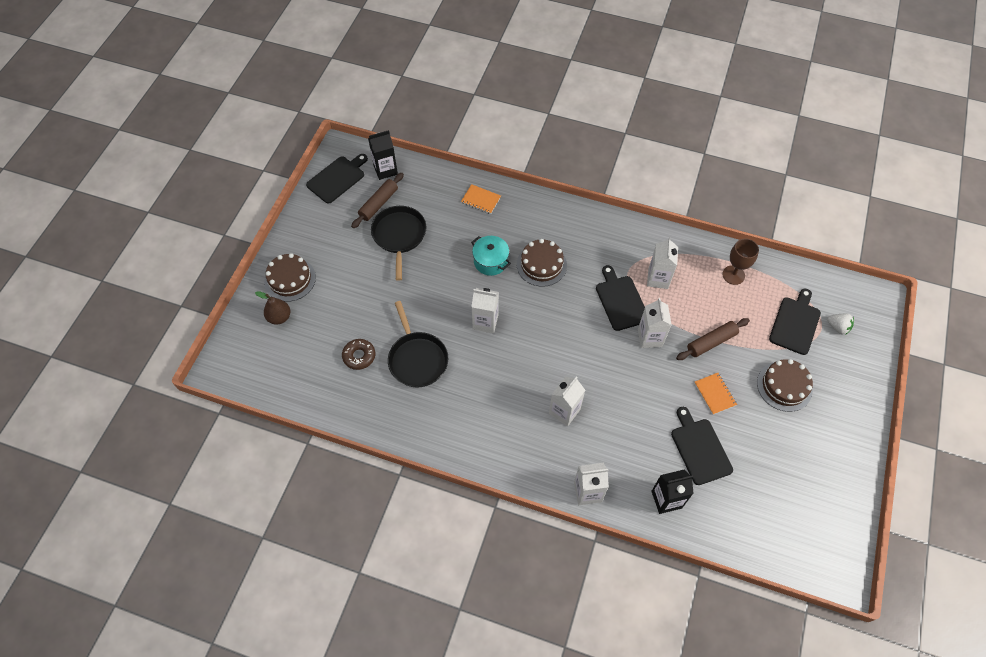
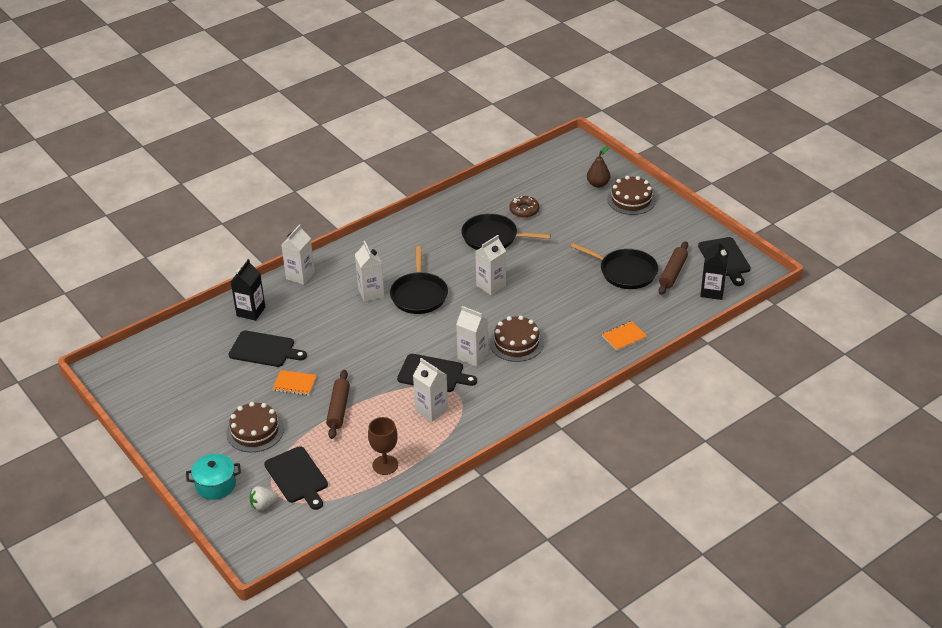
camera: 125 degrees right, 20 degrees down
(378, 204) = (673, 273): brown rolling pin -> brown rolling pin turned 45 degrees clockwise
(490, 261) = (548, 313): turquoise pot -> turquoise pot (216, 485)
(537, 370) = (419, 294): none -> black pan
(650, 337) = (381, 373): white carton -> white carton (473, 356)

